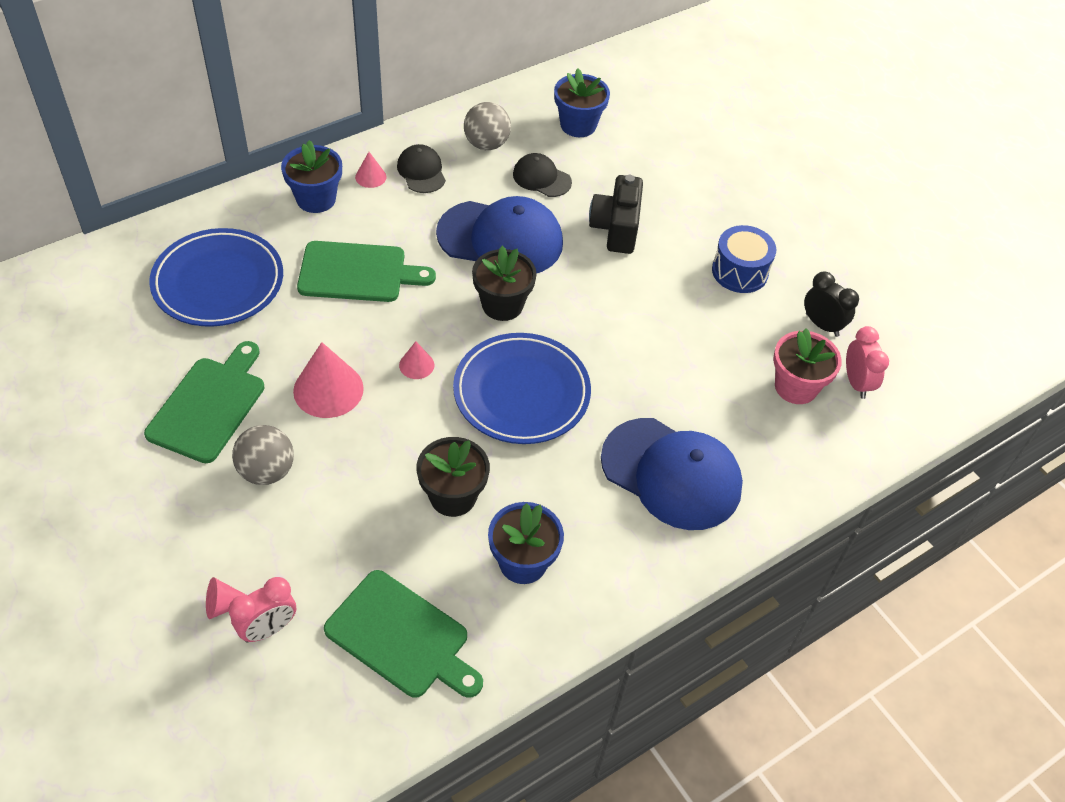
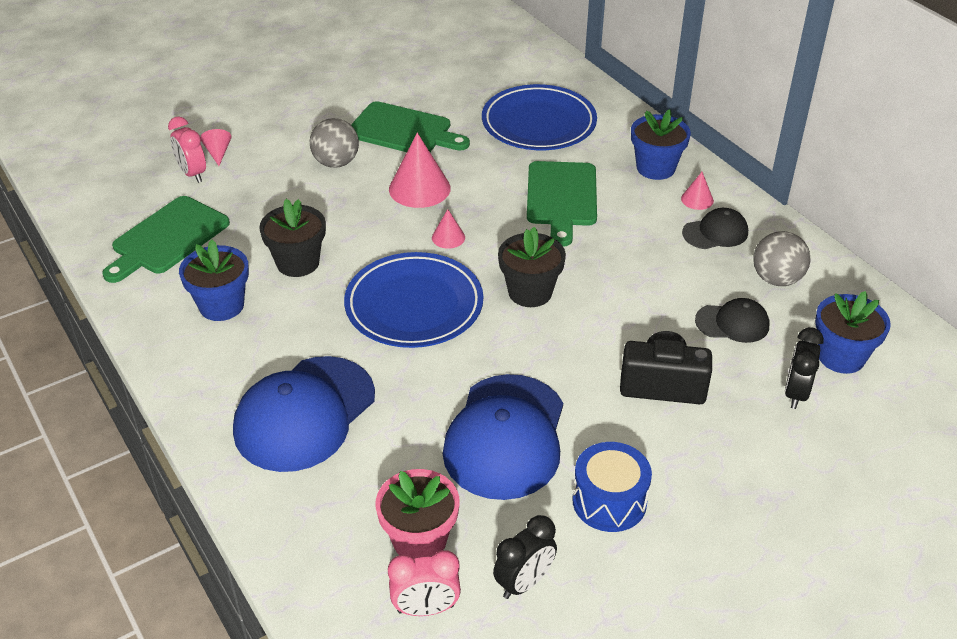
camera: 95 degrees right, 10 degrees down
(500, 238) = (626, 291): blue cap -> blue cap (505, 437)
(541, 178) = (732, 323): black cap -> black cap turned 60 degrees clockwise
(619, 156) = (796, 393): none -> black clock

